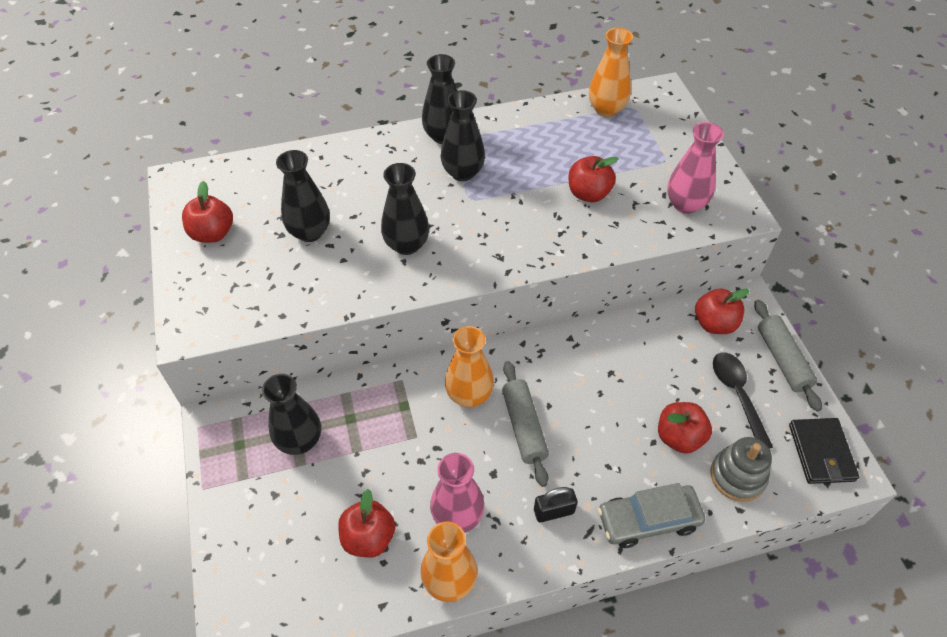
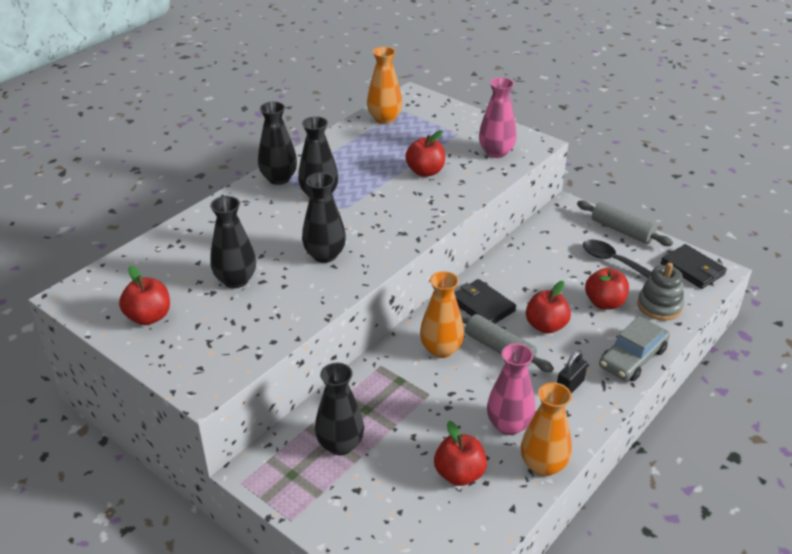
camera: 35 degrees left, 15 degrees down
(551, 369) = (482, 305): none -> black wallet
(714, 323) = (562, 230): red apple -> red apple (546, 326)

